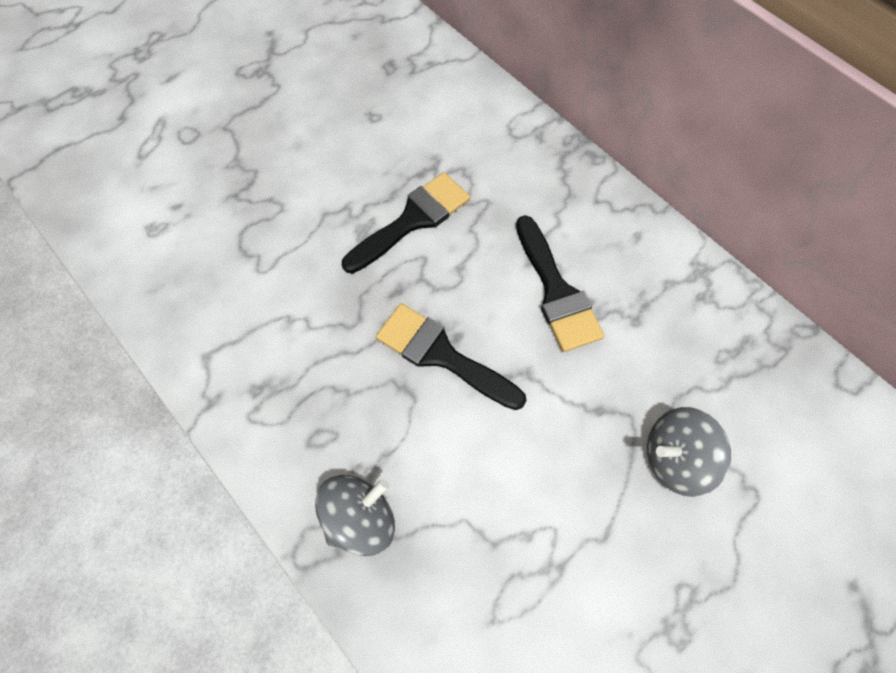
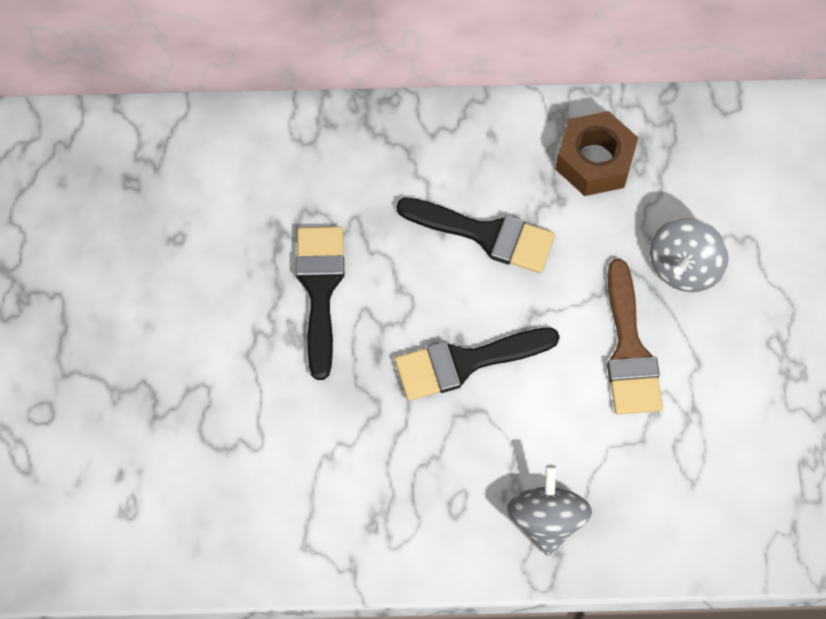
camera: 50 degrees left, 0 degrees up
(563, 470) = (629, 350): none -> brown brush
(692, 320) = (594, 161): none -> brown nut

